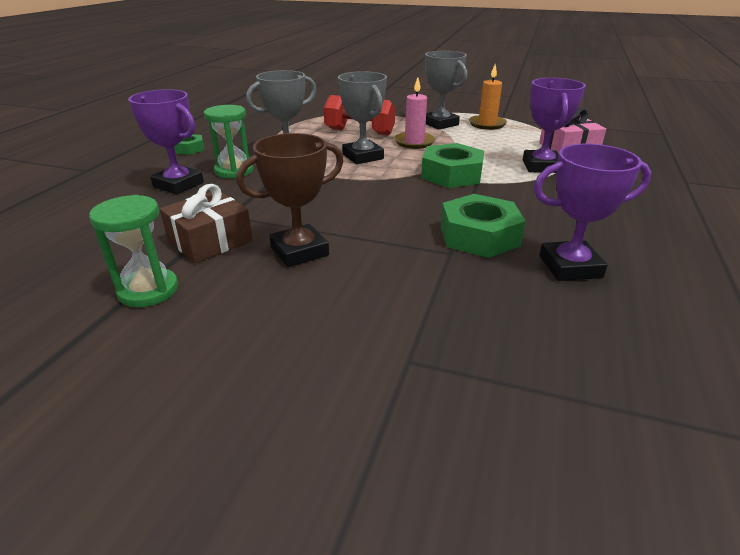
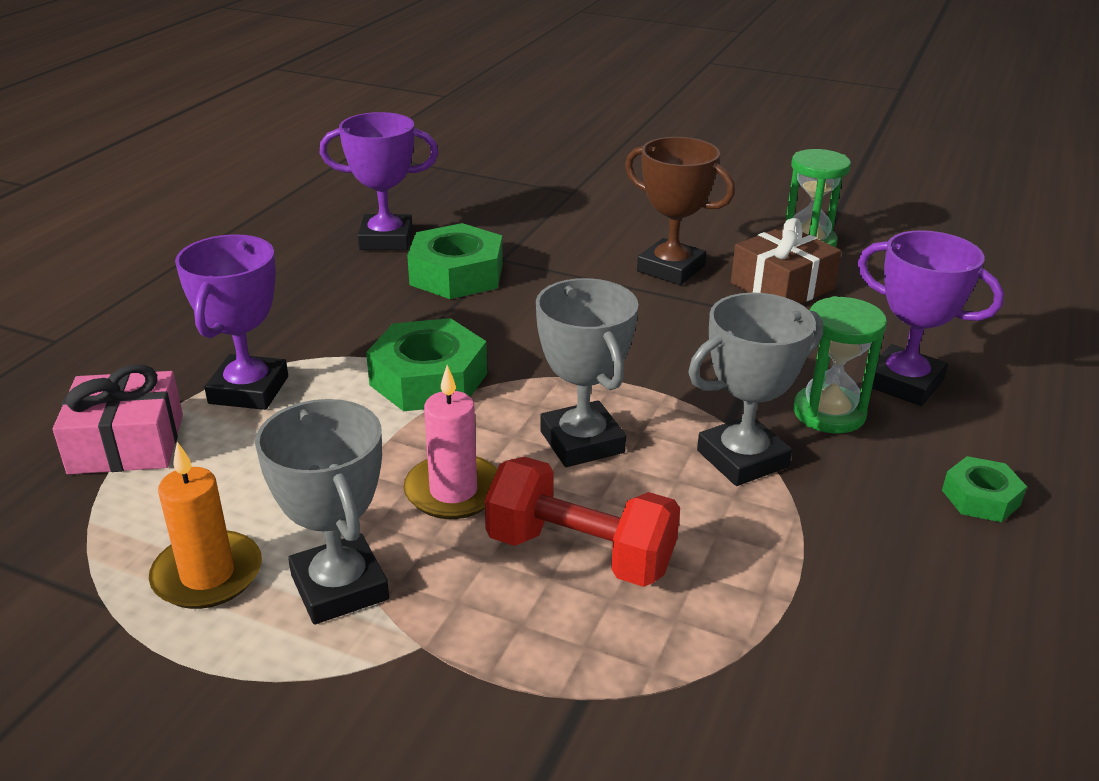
camera: 175 degrees left, 0 degrees up
(299, 251) = (671, 269): brown trophy -> brown trophy turned 60 degrees clockwise

